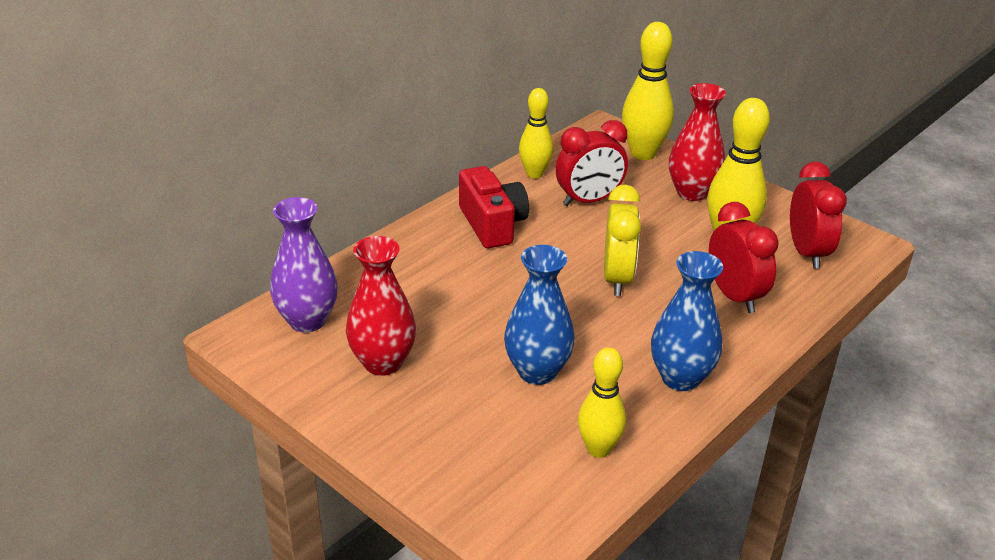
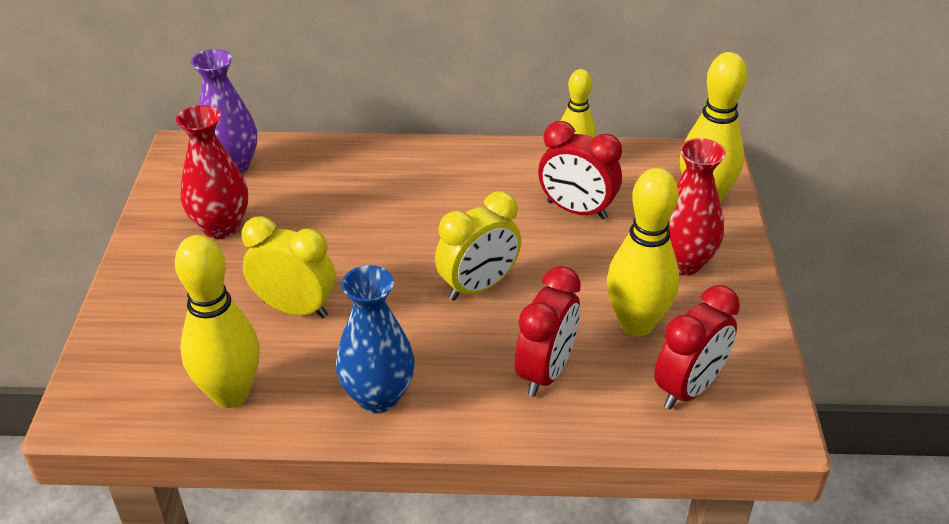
camera: 50 degrees right, 5 degrees up
(492, 224) = (466, 180): red camera -> none
(537, 371) = (295, 308): blue vase -> yellow clock
(598, 449) = (230, 394): yellow bowling pin -> yellow bowling pin, size x1.53

